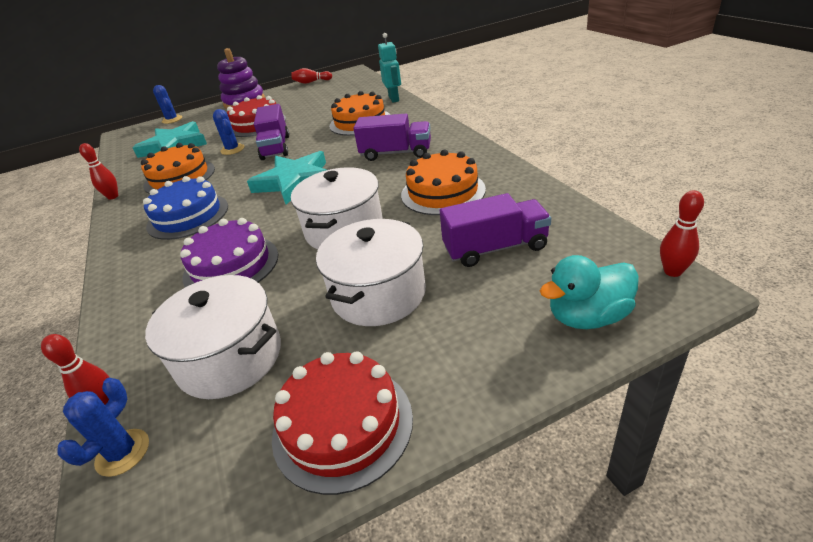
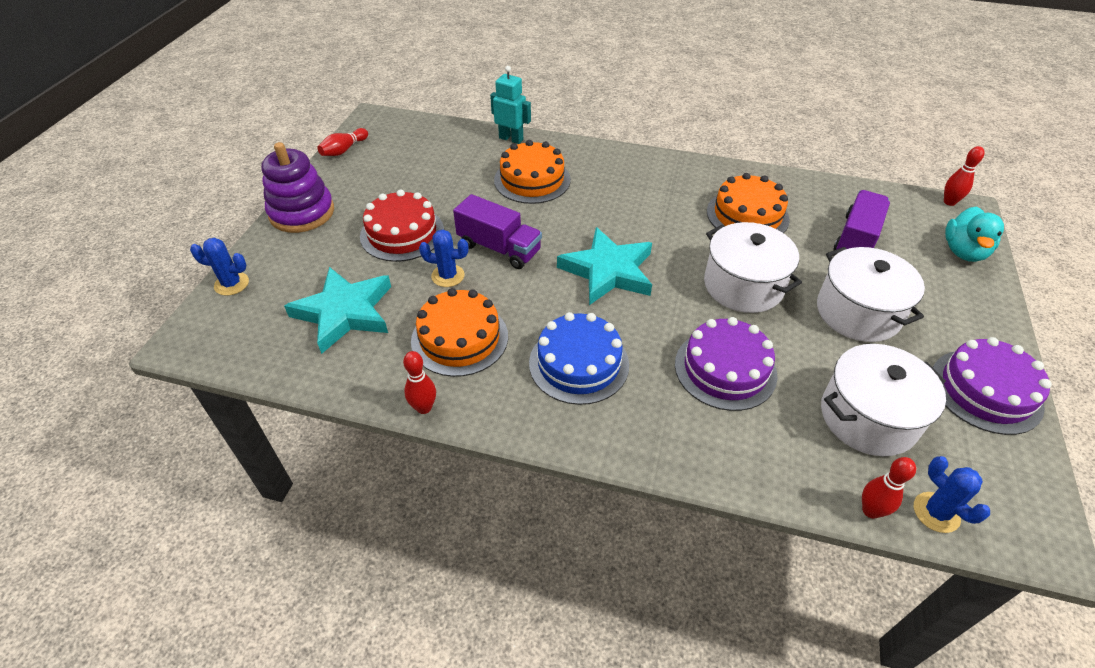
camera: 55 degrees left, 10 degrees up
(342, 425) = (985, 391): red cake -> purple cake
(396, 153) = (640, 198): purple truck -> none

